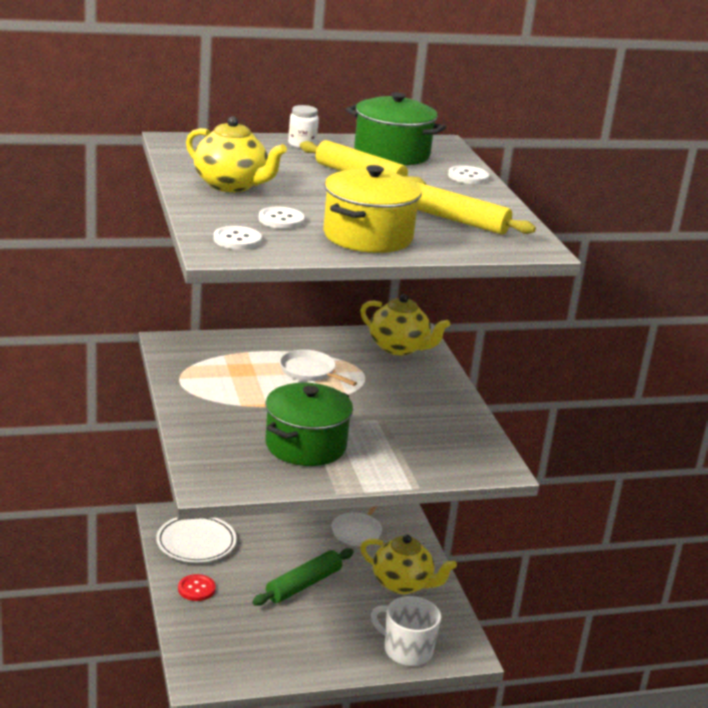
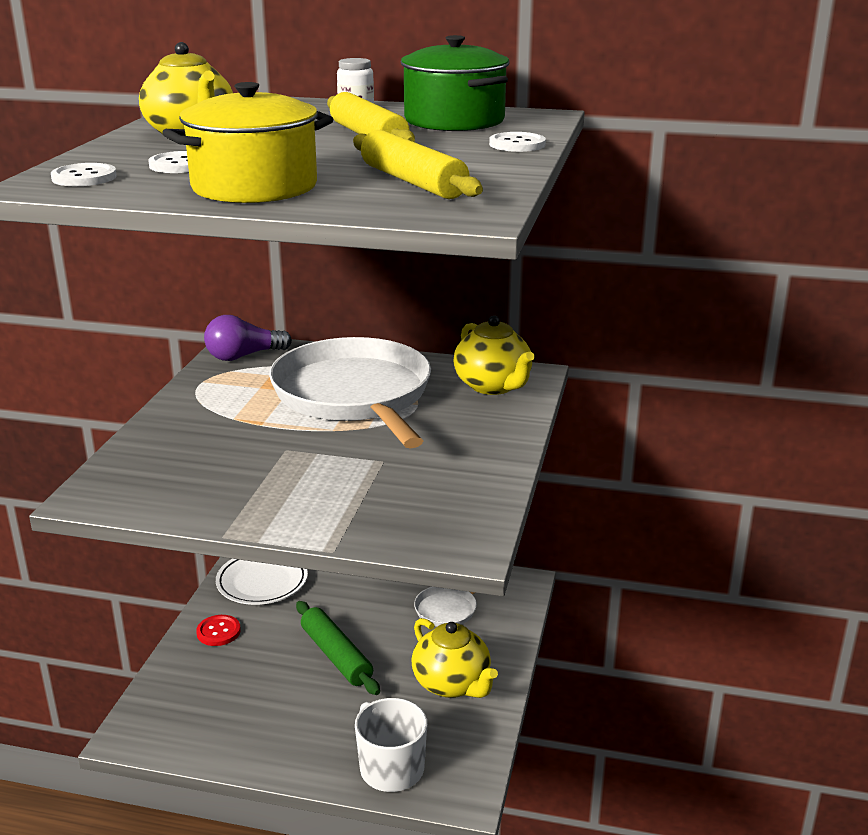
camera: 30 degrees right, 0 degrees up
(186, 351) = (243, 356): none -> purple light bulb
(304, 585) = (336, 656): green rolling pin -> green rolling pin turned 75 degrees clockwise
(305, 445) = (252, 474): green pot -> none
(310, 371) = (355, 395): white pan -> white pan, size x2.32

